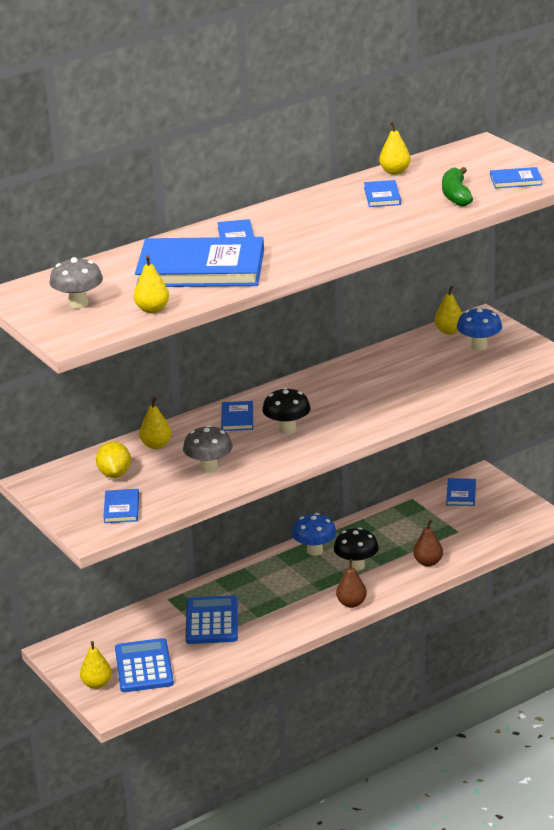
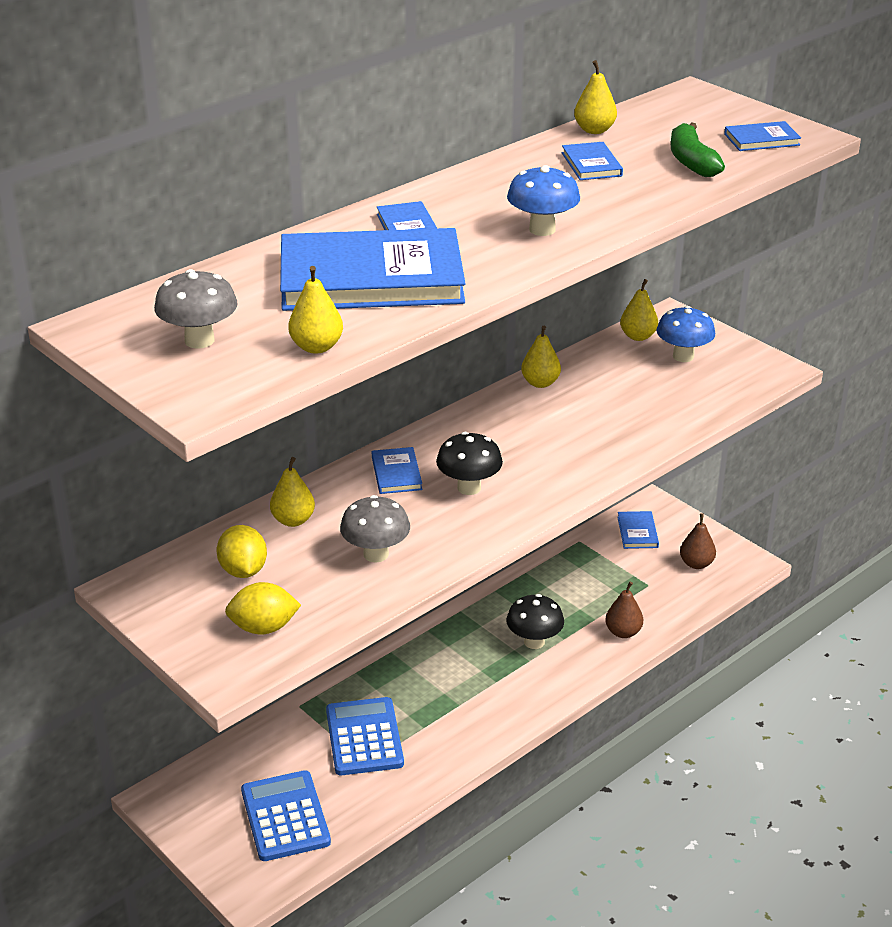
camera: 10 degrees left, 5 degrees up
(97, 684) = (225, 850): yellow pear -> yellow pear (540, 383)
(121, 508) = (264, 628): blue book -> yellow lemon
(315, 551) = (476, 622): blue mushroom -> blue mushroom (542, 229)
(351, 603) = (541, 699): brown pear -> brown pear (696, 564)

